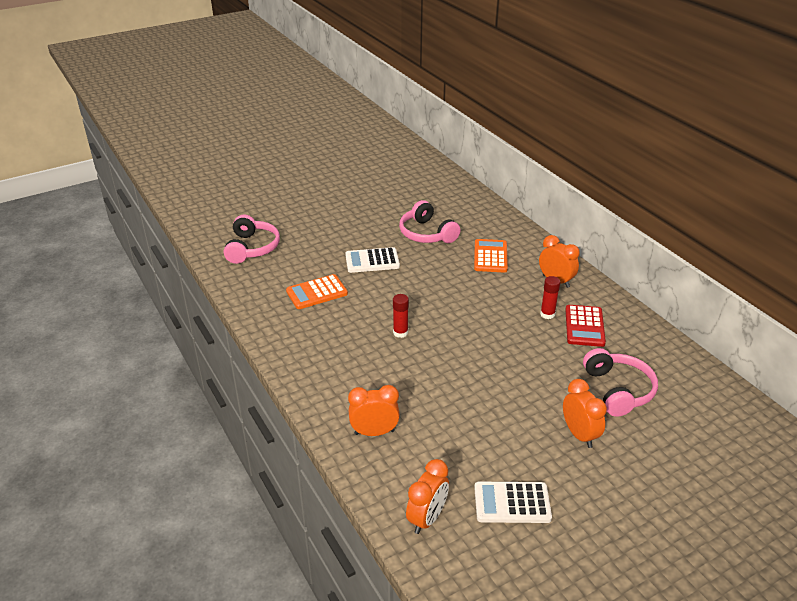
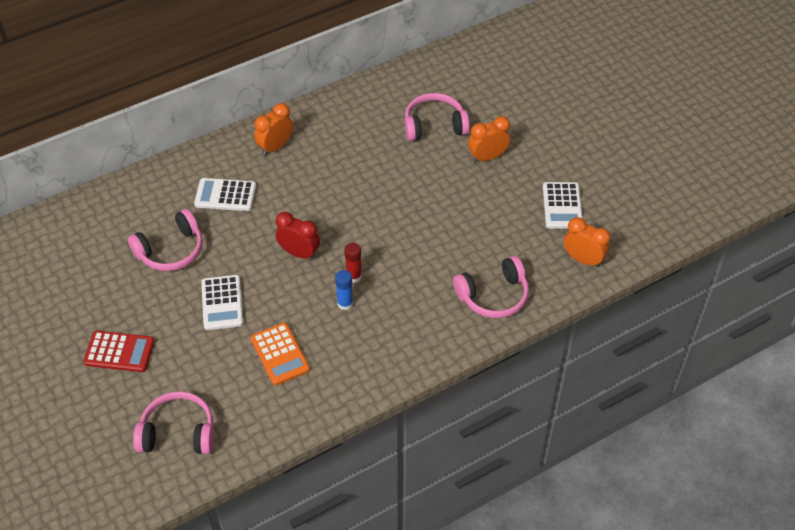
camera: 90 degrees left, 15 degrees up
(368, 328) = (345, 303): none -> blue glue stick
(374, 432) = (493, 295): orange clock -> pink headphones
(427, 299) = (299, 253): none -> red clock
(490, 256) = (225, 195): orange calculator -> white calculator
(547, 314) = (329, 159): red glue stick -> none
(584, 326) = (348, 135): red calculator -> red calculator (119, 352)

